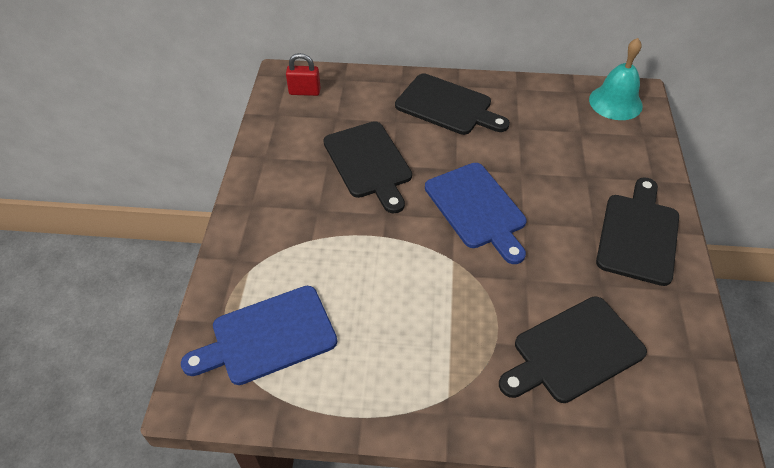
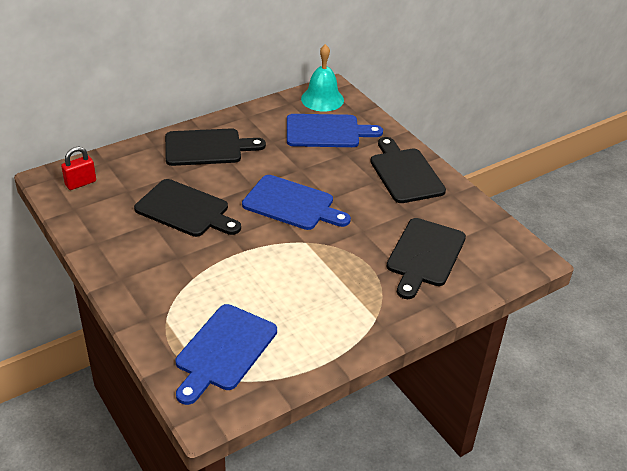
camera: 40 degrees left, 10 degrees down
(588, 142) = (327, 131): none -> blue cutting board

